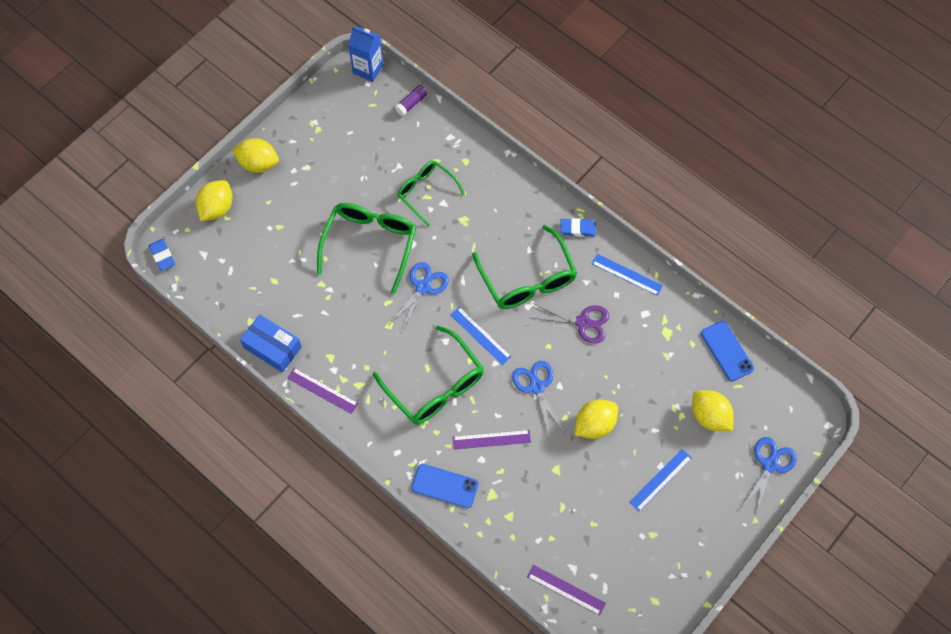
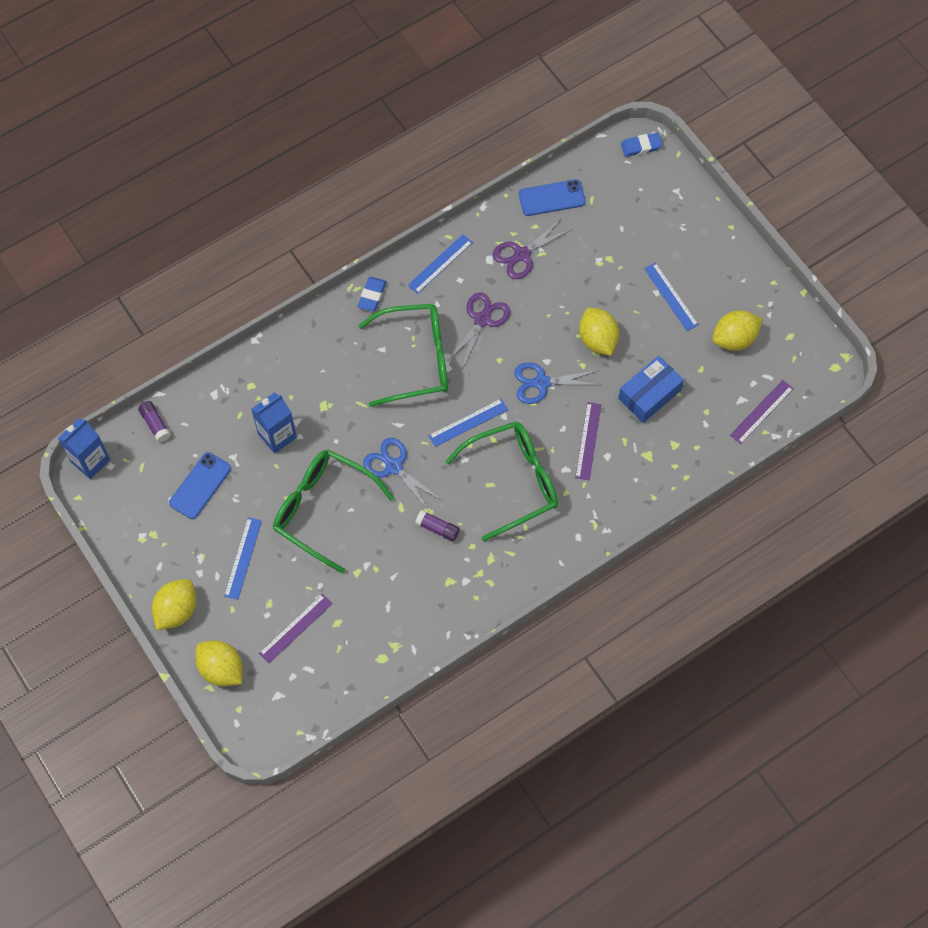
camera: 75 degrees left, 0 degrees up
(162, 256) = (265, 743): blue eraser -> blue eraser (641, 146)
(272, 347) = (420, 640): blue box -> blue box (649, 394)
(313, 197) = (243, 558): none -> blue ruler
(322, 390) = (487, 598): purple ruler -> purple ruler (296, 628)
(375, 336) = (437, 528): none -> purple glue stick
(426, 192) = (277, 435): green glasses -> blue carton
(445, 486) = (627, 498): blue phone -> blue phone (200, 485)
(659, 339) = (521, 255): none -> purple scissors
(709, 416) = (616, 234): yellow lemon -> yellow lemon (734, 339)
(770, 465) = (679, 197): blue scissors -> none

